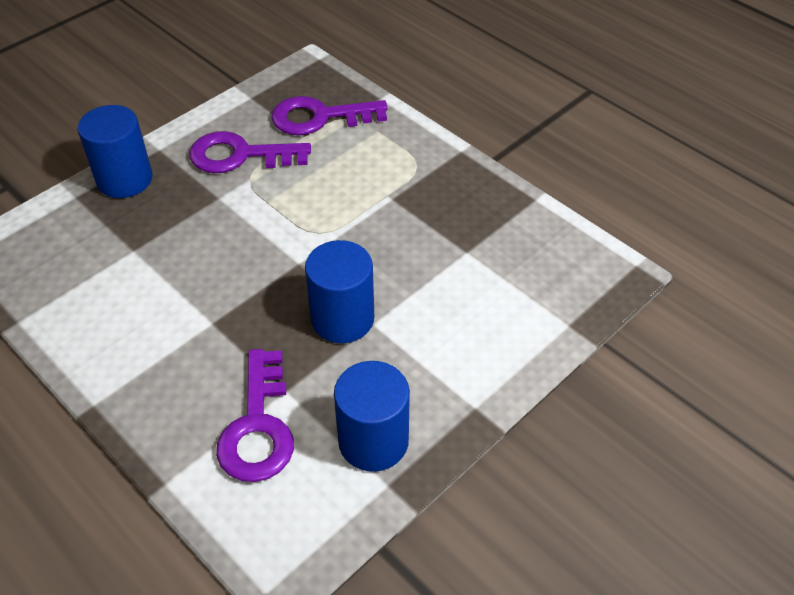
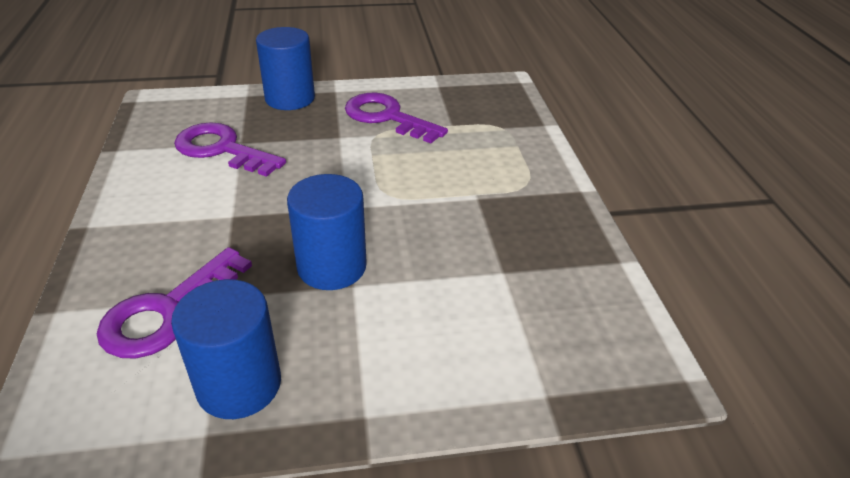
camera: 35 degrees right, 10 degrees down
(320, 117) = (478, 118): purple key -> purple key (222, 149)

